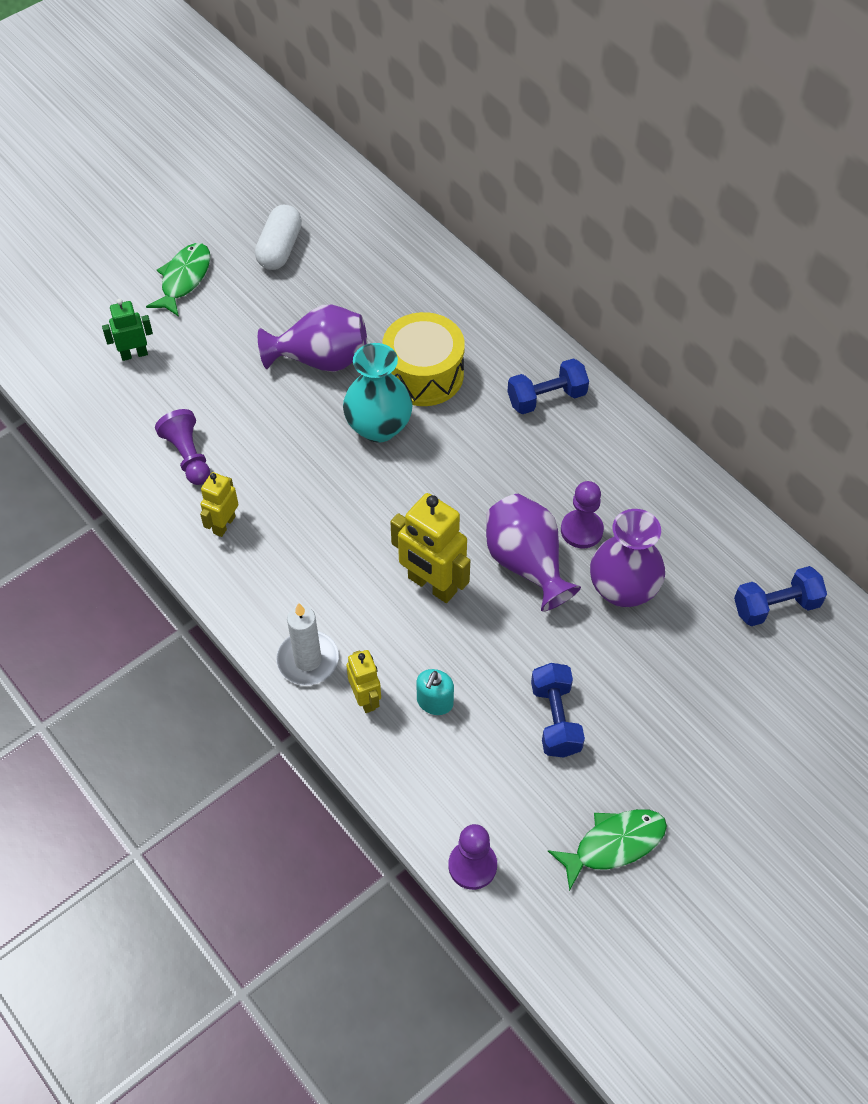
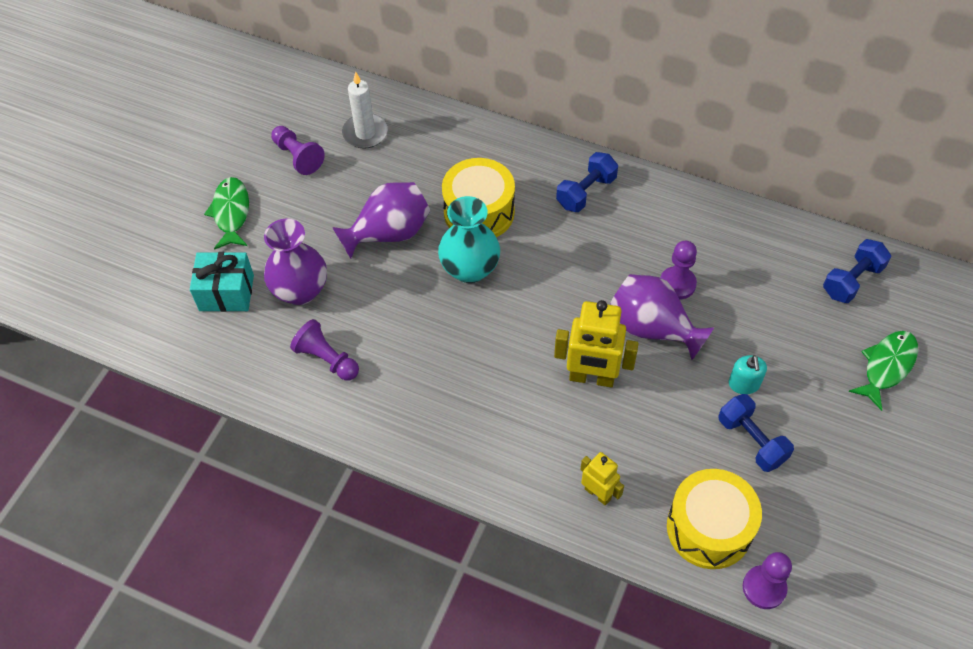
camera: 25 degrees left, 0 degrees up
(134, 354) = (226, 293): green robot -> turquoise gift
(224, 524) = (393, 403): yellow robot -> none
(280, 249) = (298, 156): white capsule -> purple pawn
(308, 660) = (532, 484): white candle -> white candle (365, 133)
(435, 702) = (653, 470): turquoise soap dispenser -> turquoise soap dispenser (744, 384)
(455, 783) = (709, 528): none -> yellow drum
(614, 844) = (855, 518): green fish -> green fish (886, 366)
(623, 589) = (736, 316): purple vase -> purple vase (300, 290)

